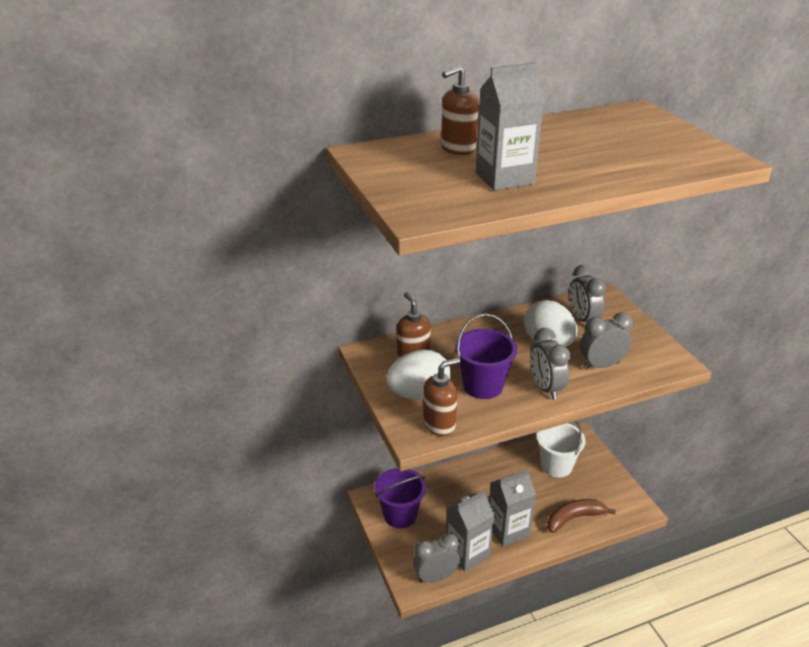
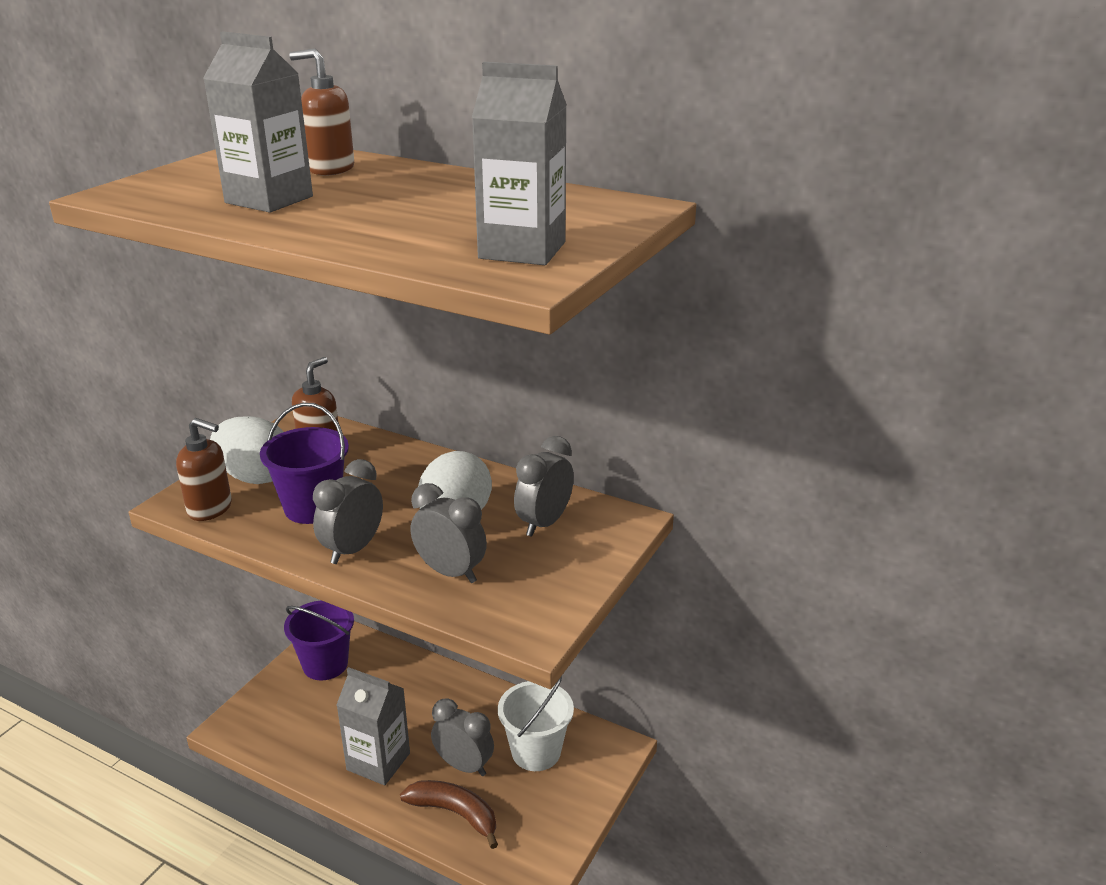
camera: 50 degrees right, 5 degrees down
(435, 577) = (254, 738): grey clock -> grey clock (464, 765)
(467, 553) = (311, 745): grey carton -> grey carton (522, 250)

